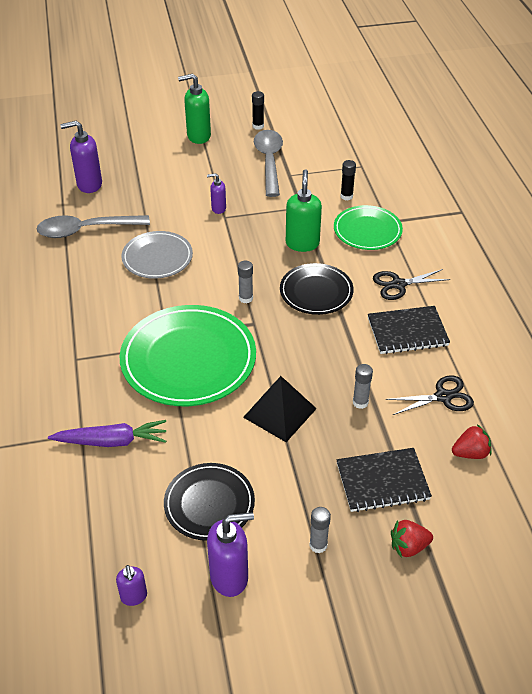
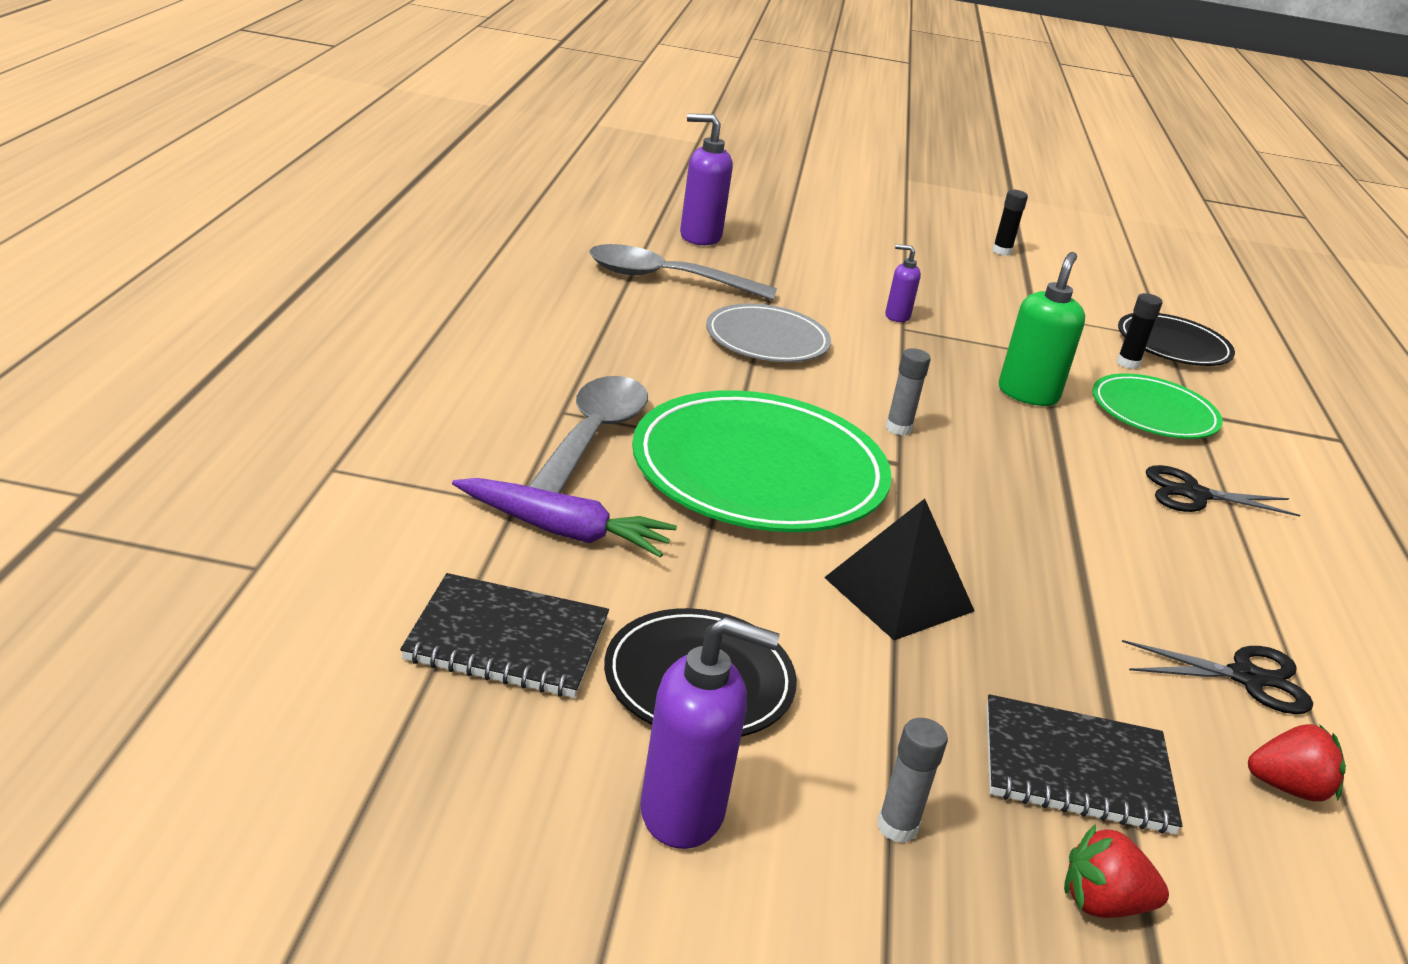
camera: 15 degrees right, 15 degrees down
(134, 597) = (471, 772): purple soap dispenser -> none
(198, 136) = (899, 236): green soap dispenser -> none
(269, 161) = (1005, 291): grey spoon -> grey spoon (591, 438)
(316, 292) = (1031, 458): black plate -> black plate (1173, 345)
(360, 402) = (1067, 631): grey glue stick -> none
(407, 332) = (1194, 562): black notebook -> black notebook (507, 640)

